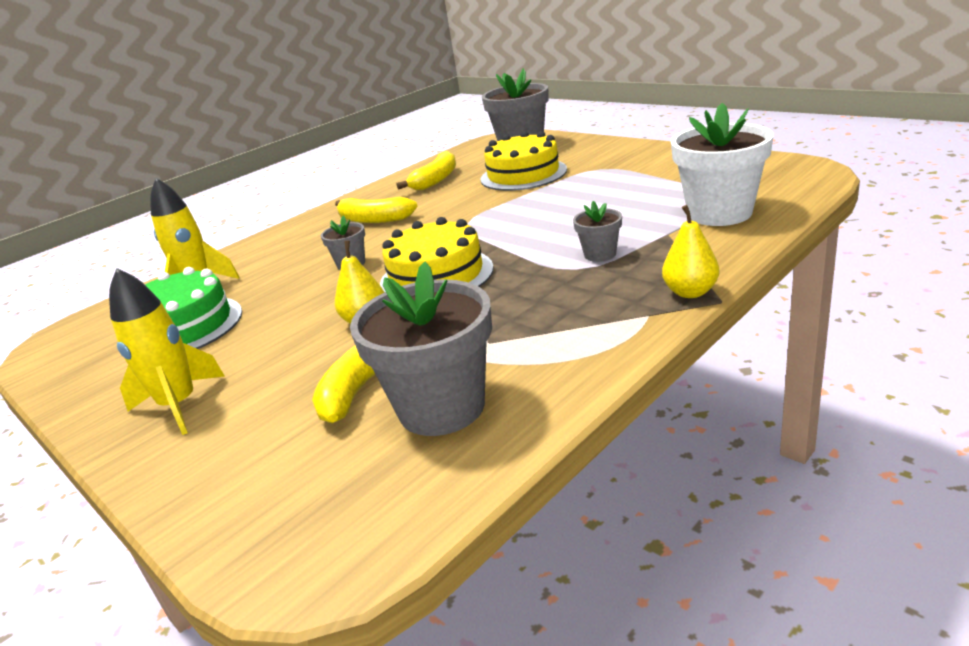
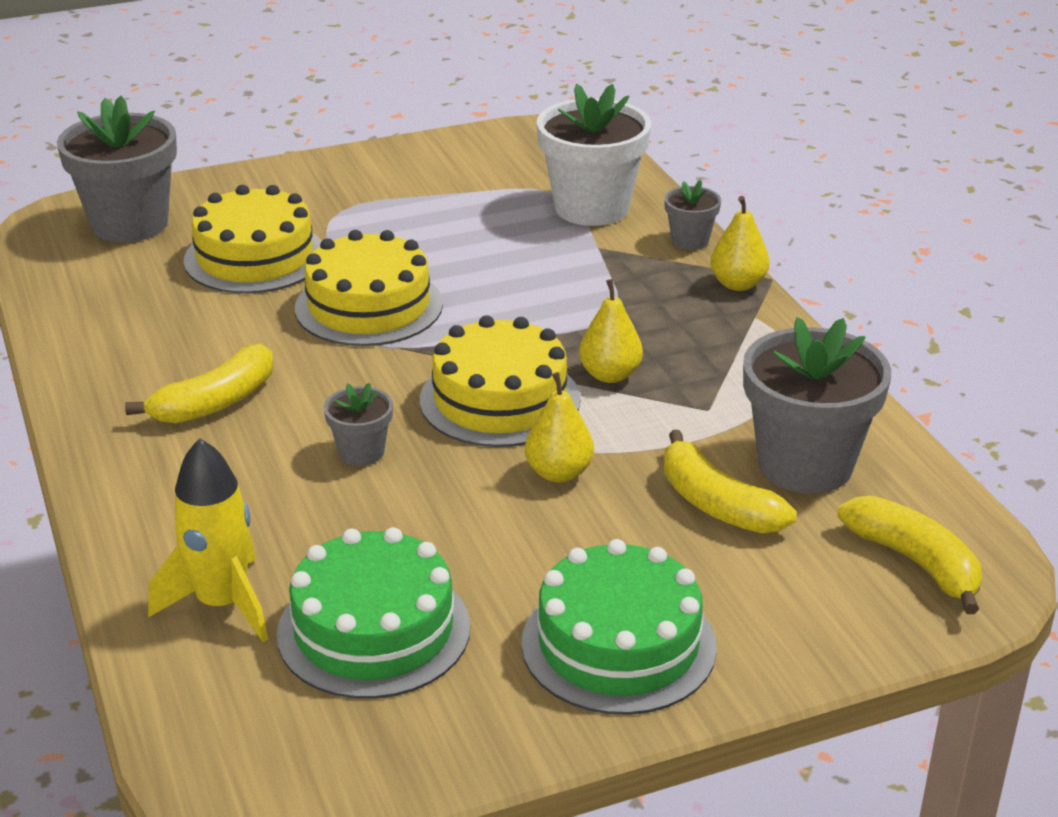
camera: 70 degrees left, 5 degrees up
(180, 405) = (618, 644): yellow rocket -> green cake
(435, 180) = (138, 319): yellow banana -> yellow banana (915, 562)
(500, 295) = (610, 375): none -> yellow pear
(505, 211) = (369, 306): none -> yellow cake
(600, 254) = (593, 294): grey flower pot -> grey flower pot (690, 240)

